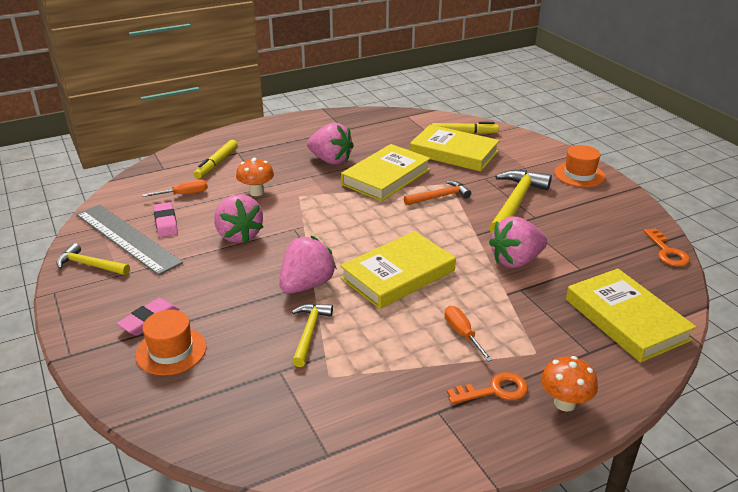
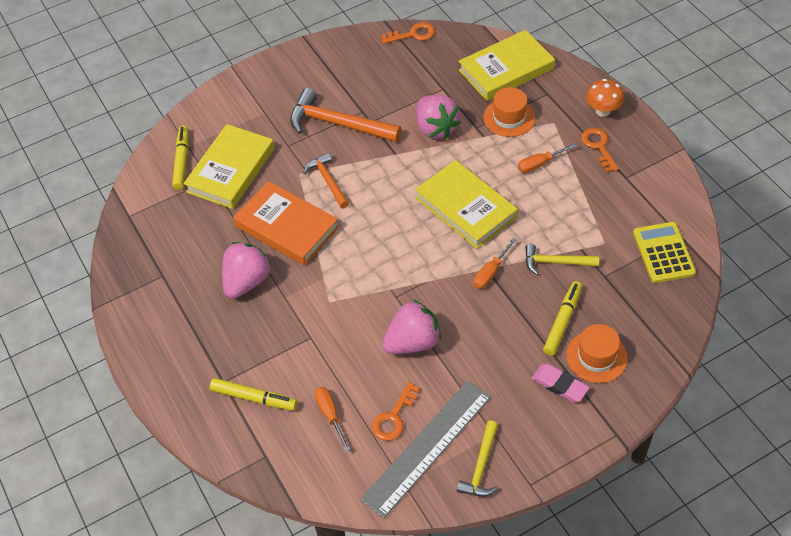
camera: 90 degrees left, 20 degrees up
(166, 223) = (393, 417): pink eraser -> orange key
(227, 330) = (562, 321): none -> yellow marker
(256, 192) = (323, 342): orange mushroom -> none
(302, 431) = (663, 253): none -> yellow calculator
(306, 285) = (490, 273): pink strawberry -> orange screwdriver
(386, 177) = (287, 227): yellow book -> orange book
(516, 203) = (338, 124): yellow hammer -> orange hammer
(579, 175) = (281, 74): orange hat -> orange hat (509, 118)

